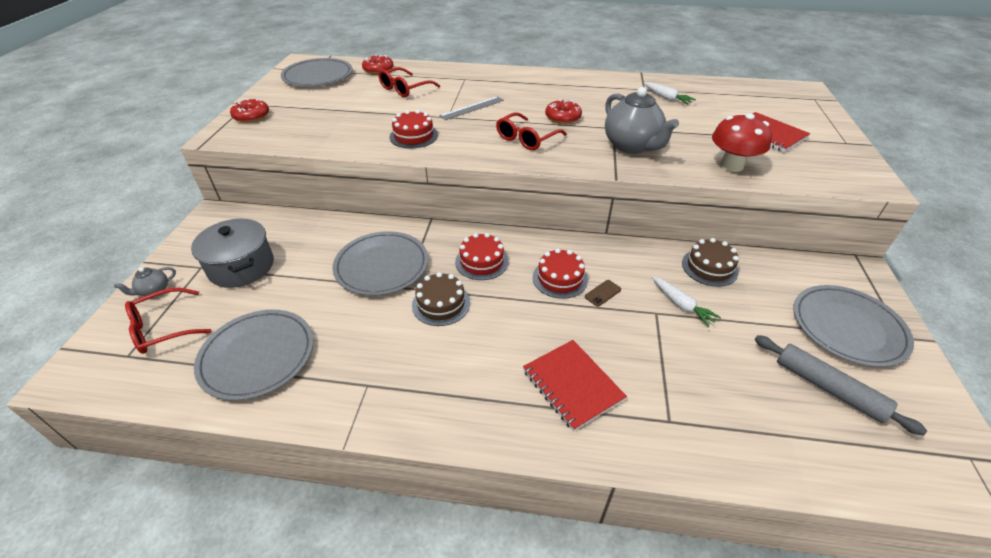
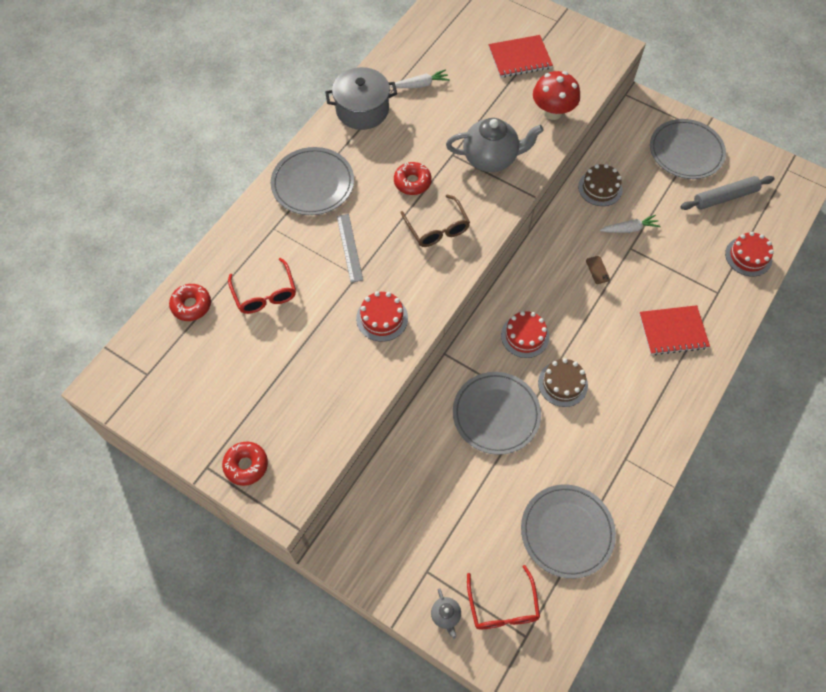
camera: 65 degrees left, 20 degrees up
(241, 267) = (443, 533): grey pot -> grey pot (362, 110)
(318, 76) = (169, 375): grey plate -> grey plate (313, 184)
(526, 139) = (437, 228): red glasses -> brown glasses
(560, 278) = (569, 290): red cake -> red cake (748, 256)

